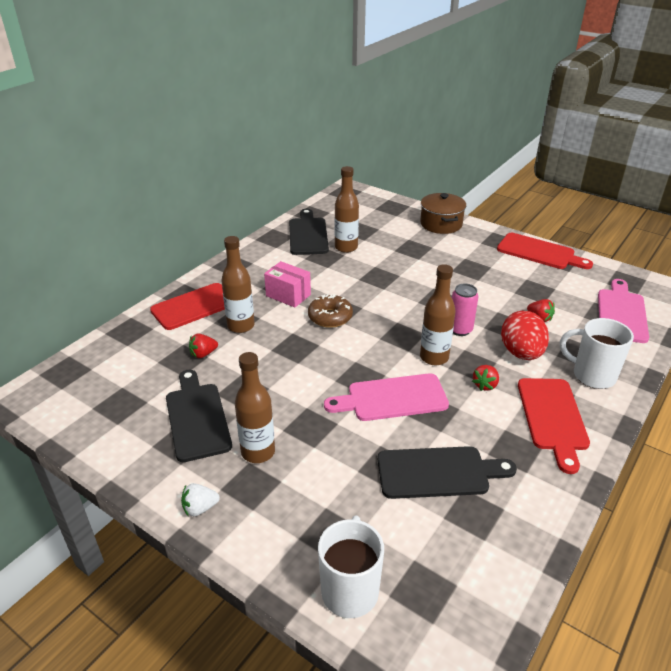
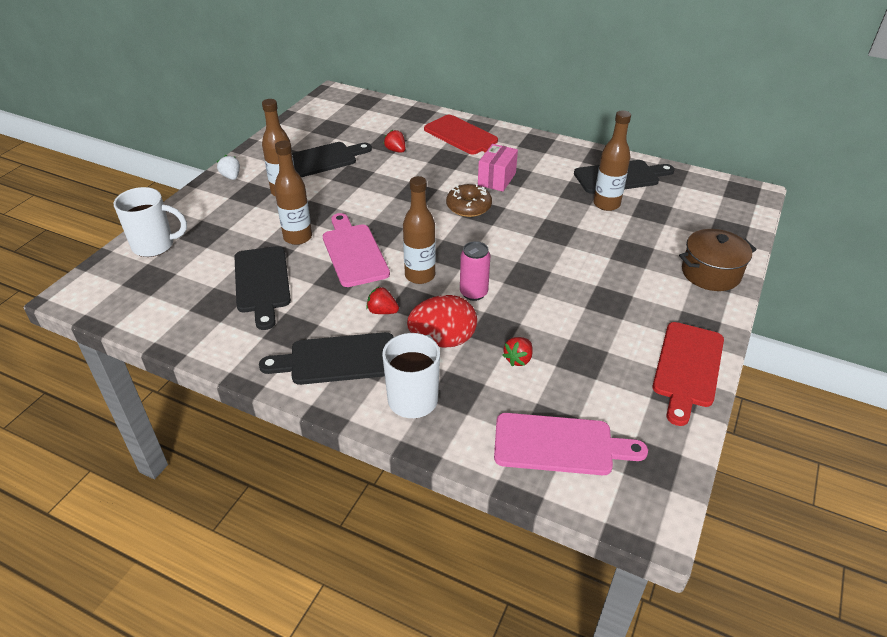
camera: 80 degrees right, 5 degrees up
(241, 326) = (439, 161): brown bottle -> brown bottle (298, 237)
(552, 417) = (338, 359): red cutting board -> black cutting board

